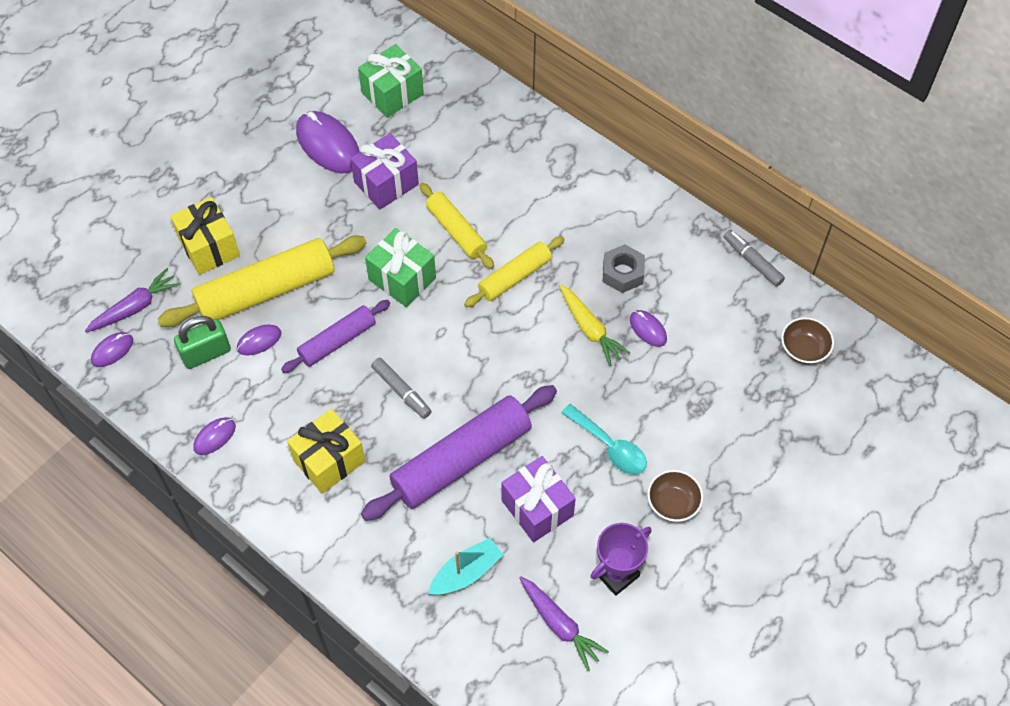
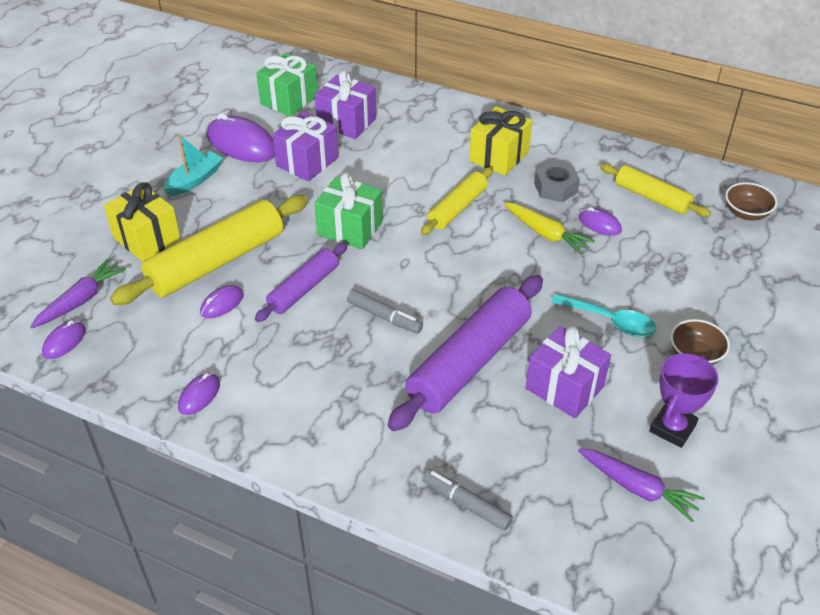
camera: 15 degrees left, 15 degrees down
(206, 353) = (168, 325): green padlock -> none
(329, 460) = (331, 391): yellow gift -> yellow gift (499, 156)
(442, 137) = (347, 122): none -> purple gift
(456, 231) = (388, 184): yellow rolling pin -> yellow rolling pin (652, 198)
(466, 572) = (517, 462): turquoise boat -> turquoise boat (195, 180)
(752, 261) = (666, 160): grey marker -> grey marker (466, 504)

